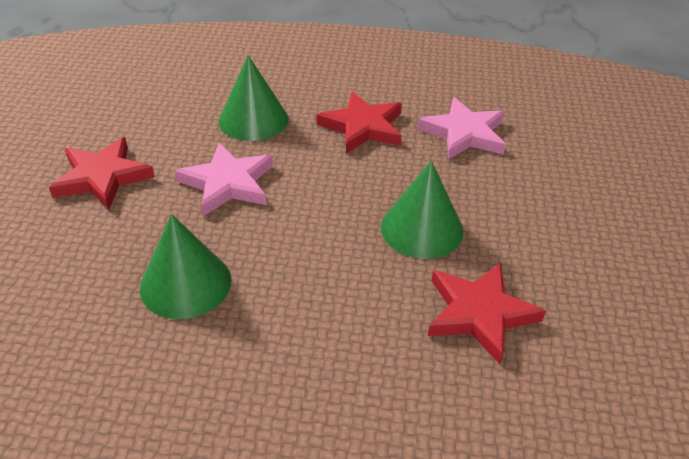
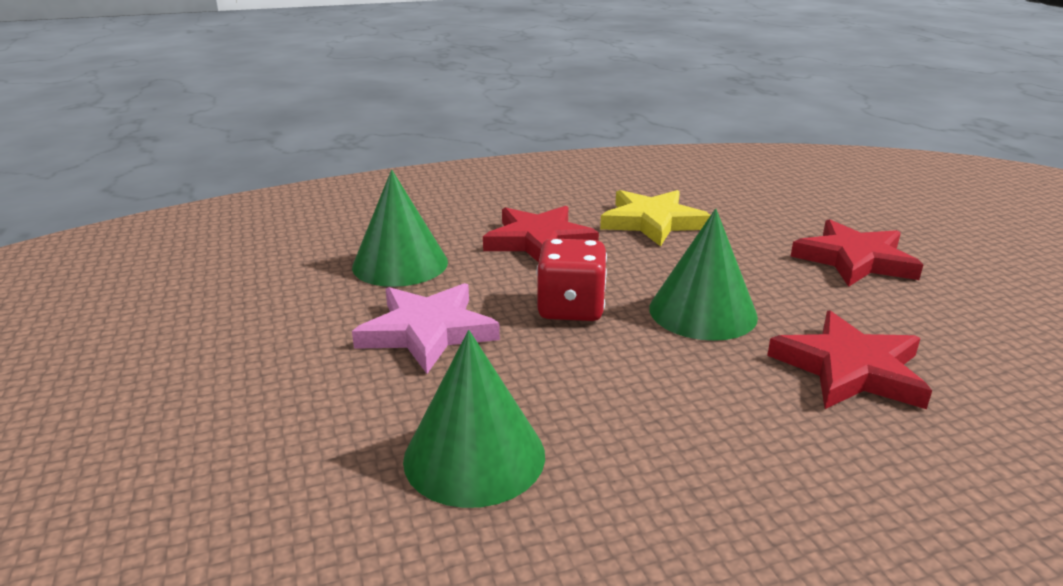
camera: 25 degrees left, 15 degrees down
(102, 177) = (236, 373): red star -> red star (854, 260)
(333, 195) = (571, 308): none -> red dice
(464, 133) = (652, 222): pink star -> yellow star

